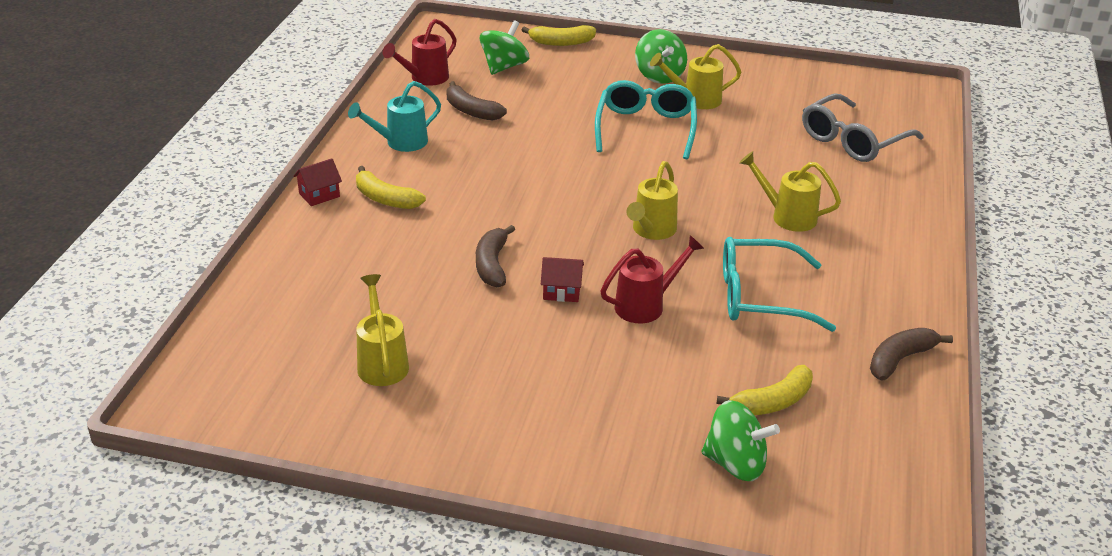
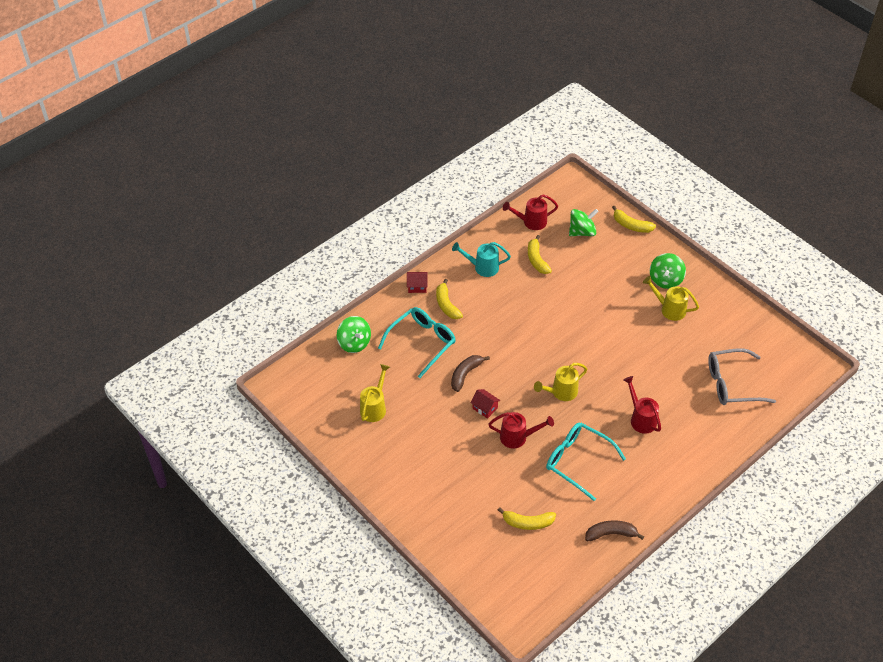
camera: 35 degrees right, 15 degrees up
(471, 111) = (537, 260): brown banana -> yellow banana
(645, 128) = (621, 318): turquoise glasses -> turquoise glasses (422, 342)
(735, 464) = (482, 544): green spinning top -> green spinning top (354, 343)
(787, 216) = (641, 419): yellow watering can -> red watering can

